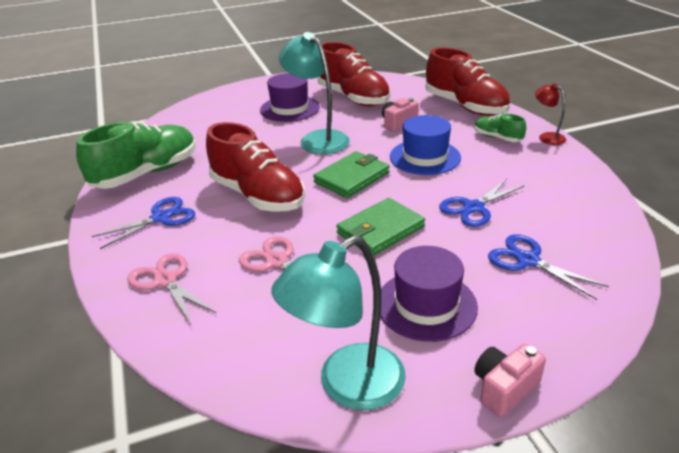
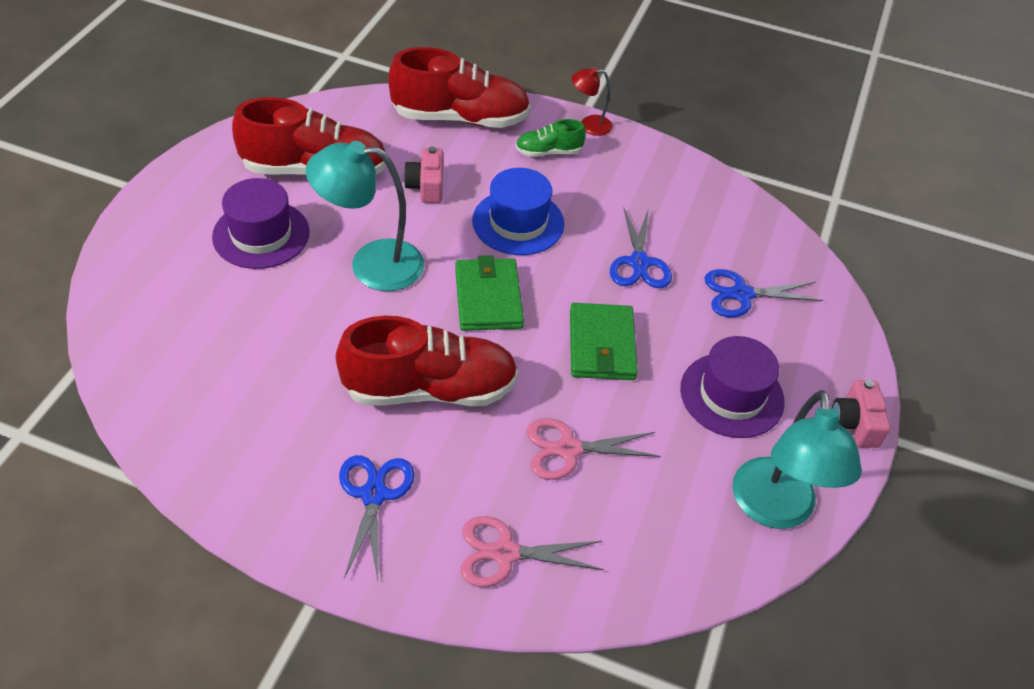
camera: 55 degrees left, 15 degrees up
(146, 173) = (246, 454): green shoe -> none

